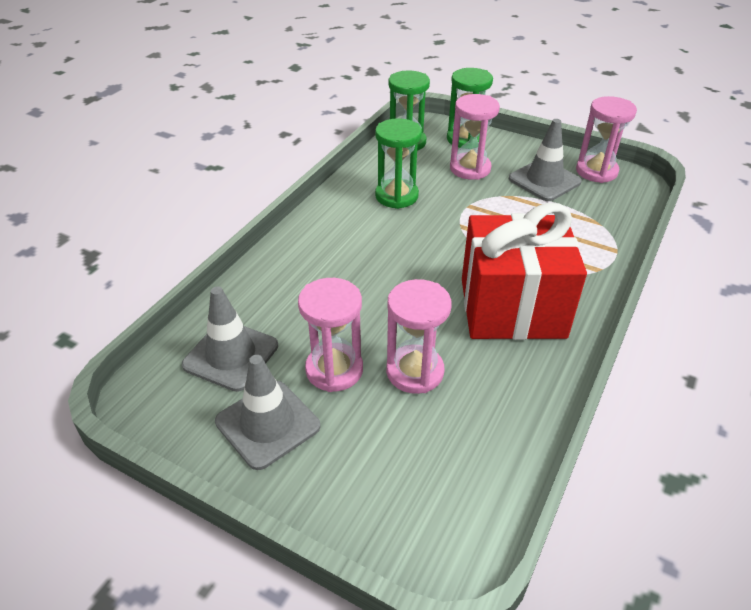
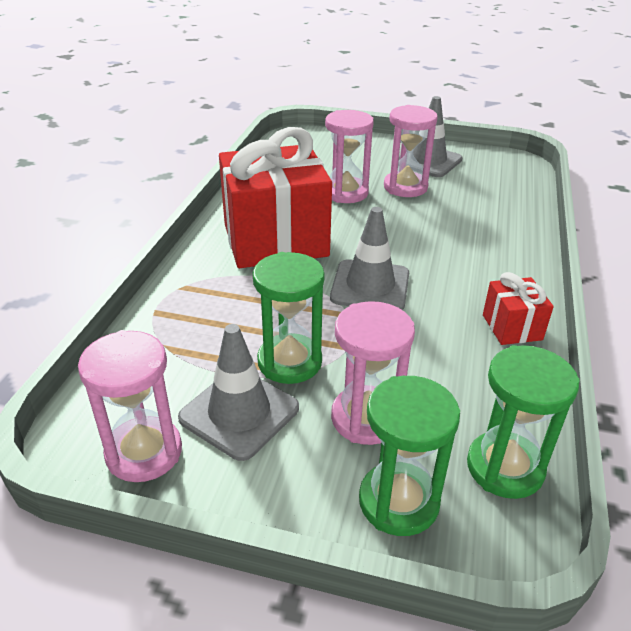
camera: 165 degrees right, 5 degrees down
(231, 355) = (486, 185): grey traffic cone -> grey traffic cone (370, 286)
(346, 200) = (512, 327): none -> red gift
(396, 196) = (451, 345): green hourglass -> green hourglass (289, 362)

